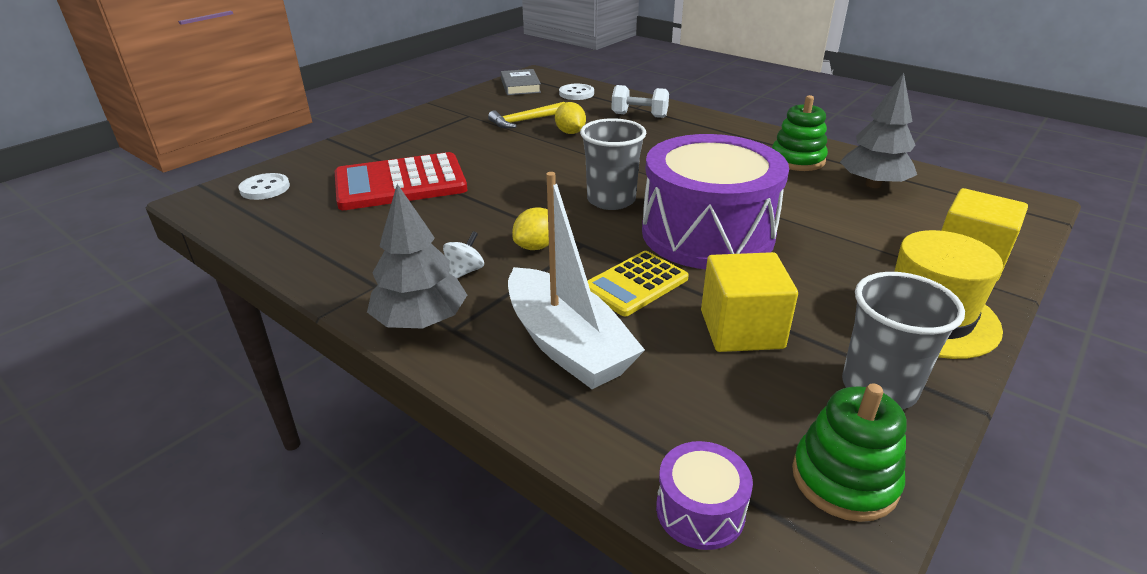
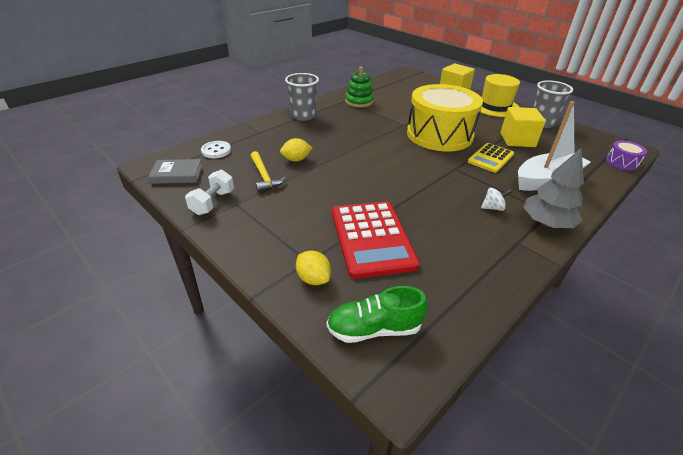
camera: 85 degrees left, 5 degrees up
(265, 188) = (374, 329): white button -> green shoe
(465, 271) = (493, 208): white spinning top -> white spinning top turned 135 degrees clockwise
(536, 246) = (460, 183): yellow lemon -> yellow lemon (313, 278)
(611, 200) = (403, 155): grey cup -> grey cup (303, 116)
(635, 284) = (490, 158): yellow calculator -> yellow calculator turned 75 degrees clockwise
(639, 115) = (276, 132): white dumbbell -> white dumbbell (213, 202)
(707, 233) = (439, 135): purple drum -> yellow drum
(844, 479) = (590, 137): green stacking toy -> none
(873, 184) = (389, 92): grey tree -> none

